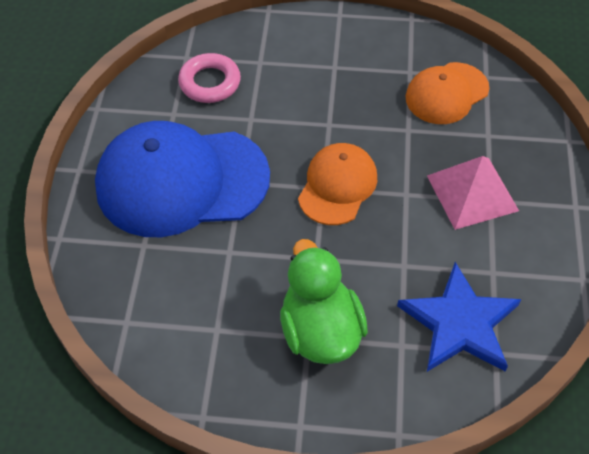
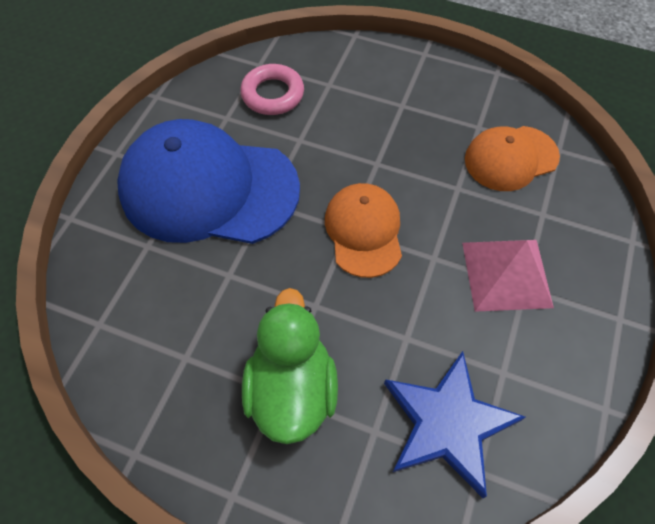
camera: 15 degrees right, 5 degrees up
(337, 186) = (364, 231): orange cap -> orange cap turned 45 degrees counterclockwise

